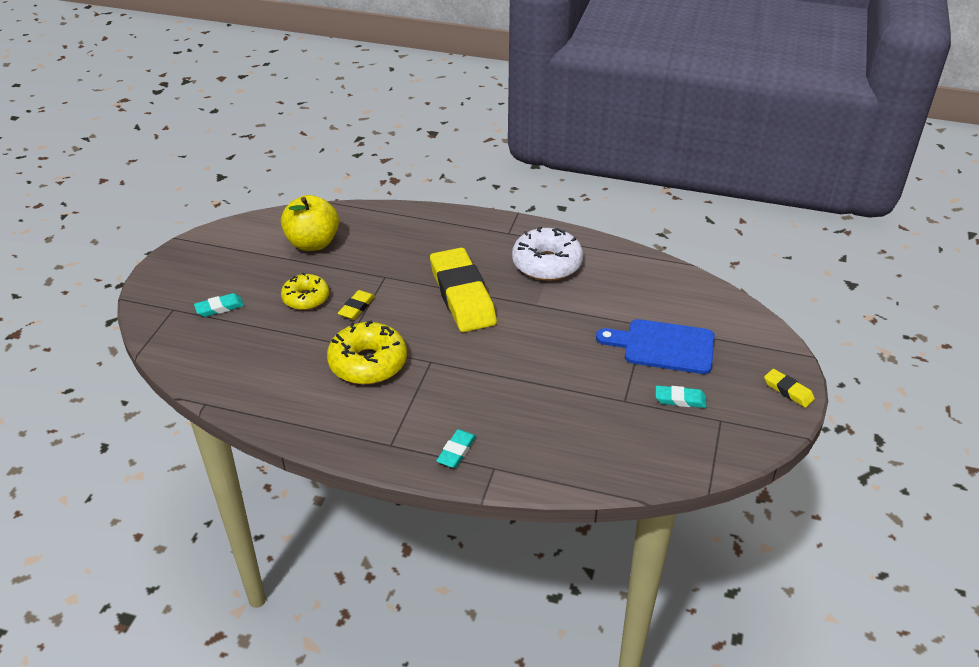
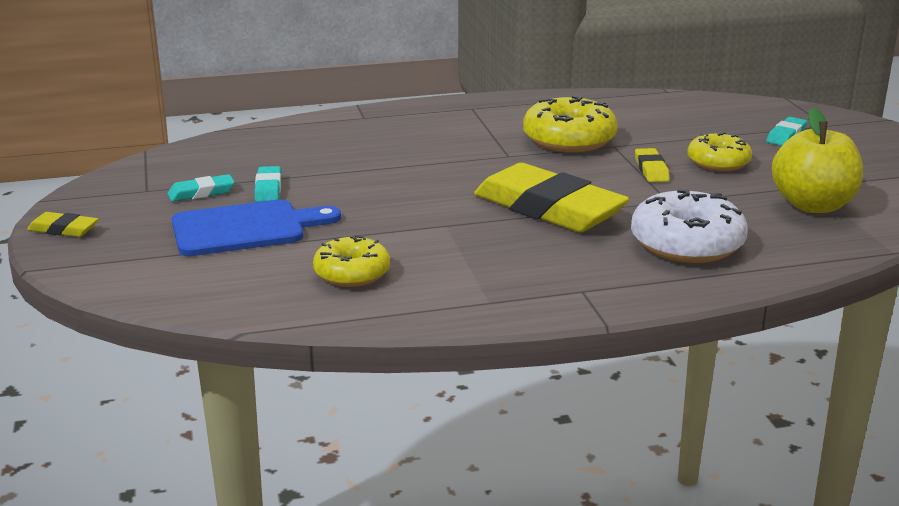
camera: 150 degrees right, 15 degrees down
(456, 451) = (408, 117): turquoise eraser -> turquoise eraser (268, 189)
(547, 264) = (479, 268): white donut -> white donut (687, 244)
(618, 284) = (352, 273): none -> yellow donut

